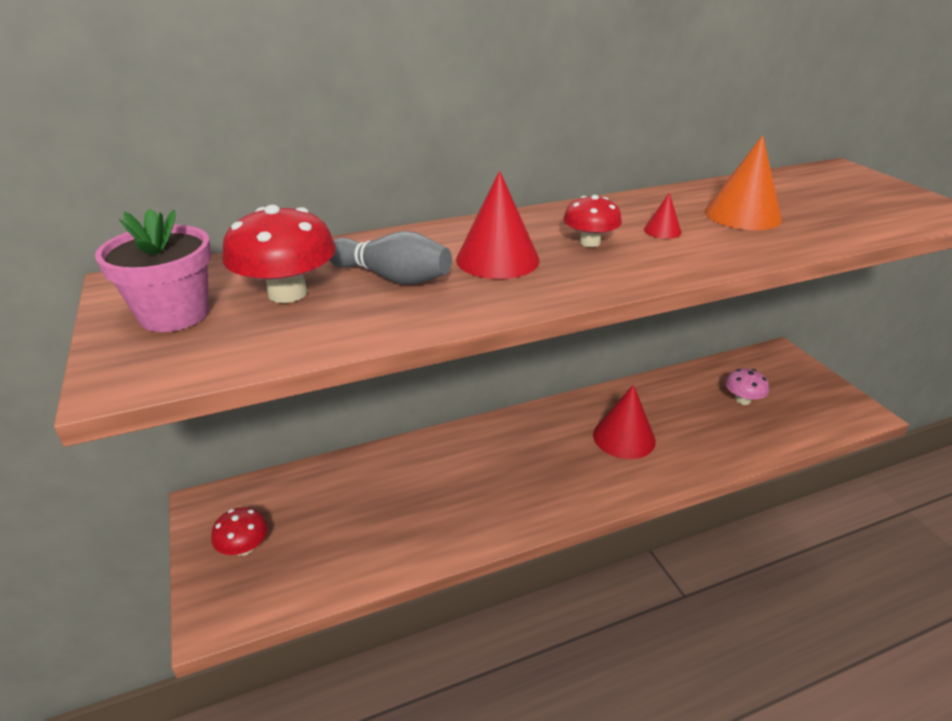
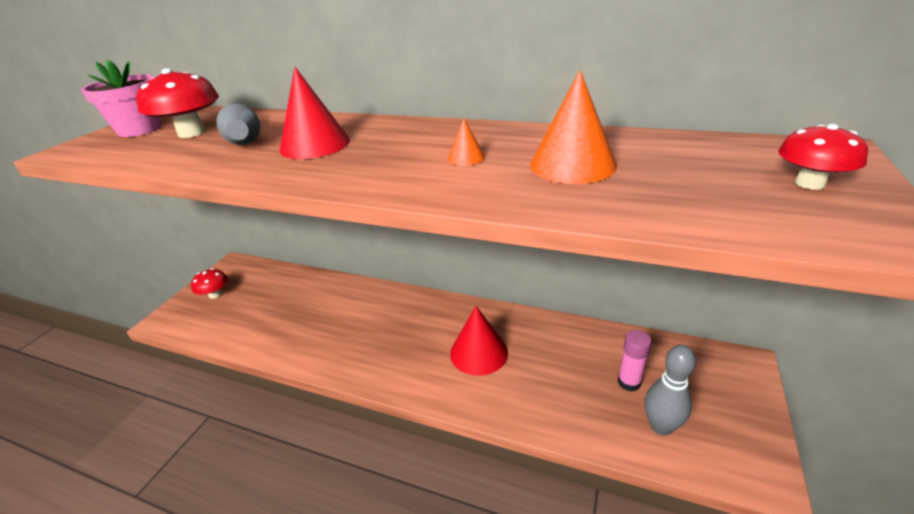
camera: 45 degrees right, 0 degrees up
(590, 242) = (393, 151): red mushroom -> red mushroom (809, 183)
(662, 231) = (466, 157): red cone -> orange cone
(742, 400) = (629, 382): pink mushroom -> pink glue stick
(792, 417) = (661, 426): none -> grey bowling pin

